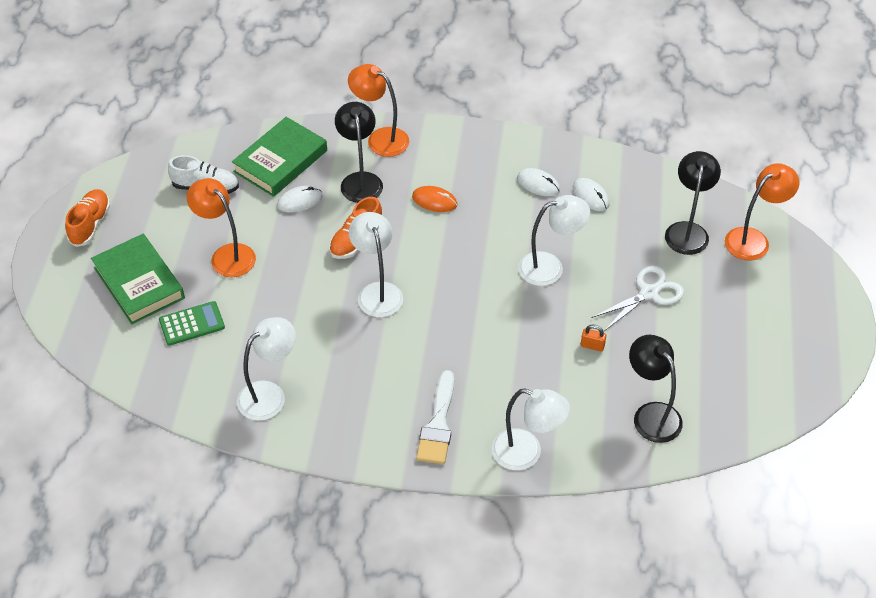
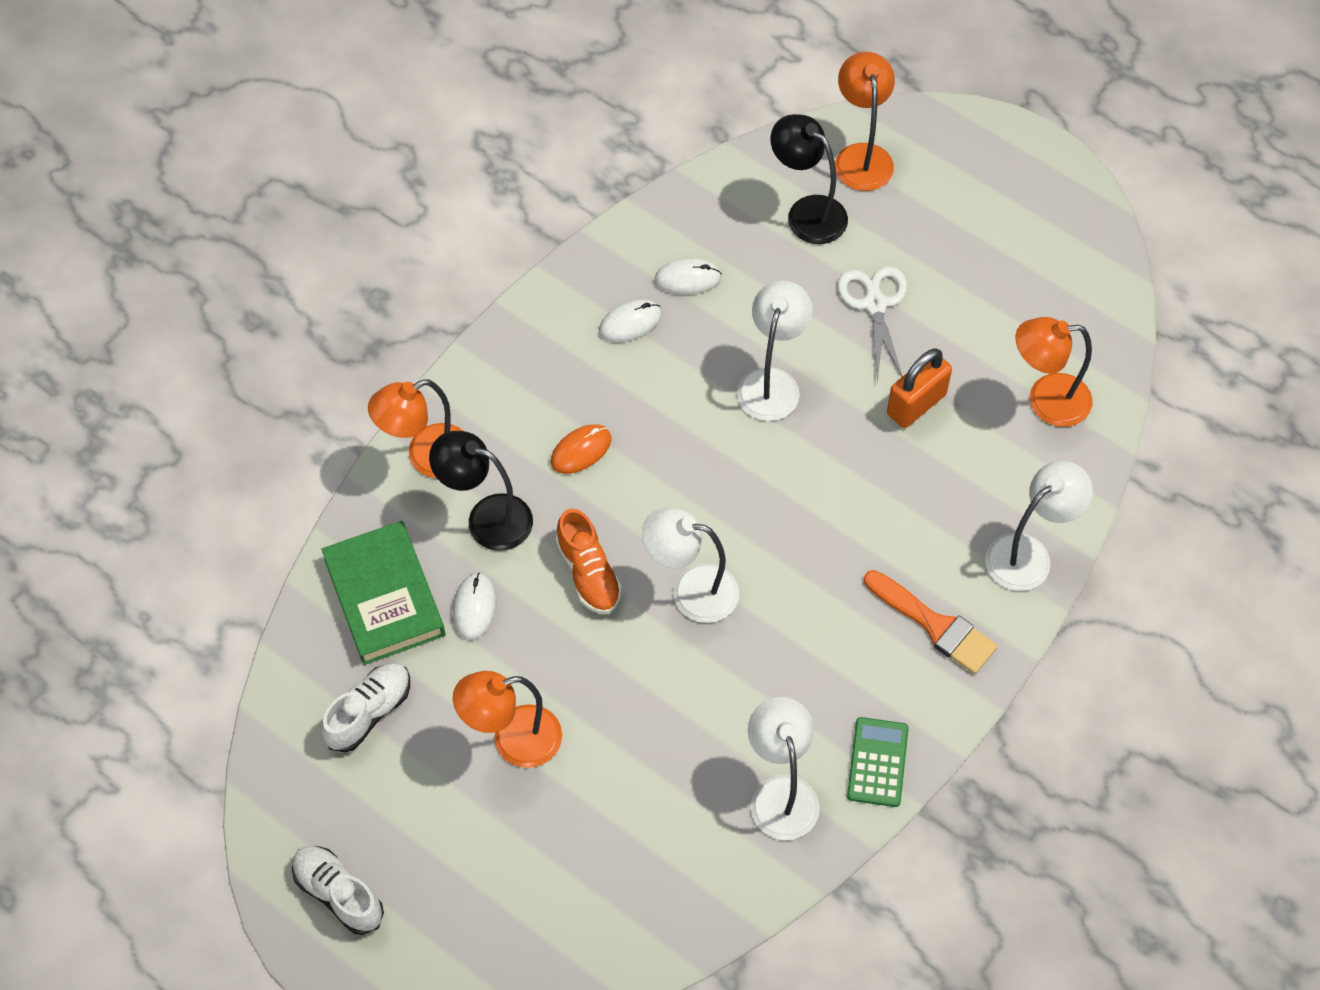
camera: 60 degrees left, 10 degrees up
(90, 224) = (338, 894): orange shoe -> white shoe
(139, 283) = (492, 873): green book -> none
(192, 324) = (607, 836): green calculator -> green calculator (877, 762)
(438, 424) = (935, 625): white brush -> orange brush
(592, 346) = (916, 404): orange padlock -> orange padlock, size x2.02
(651, 414) = (1046, 400): black lamp -> orange lamp

